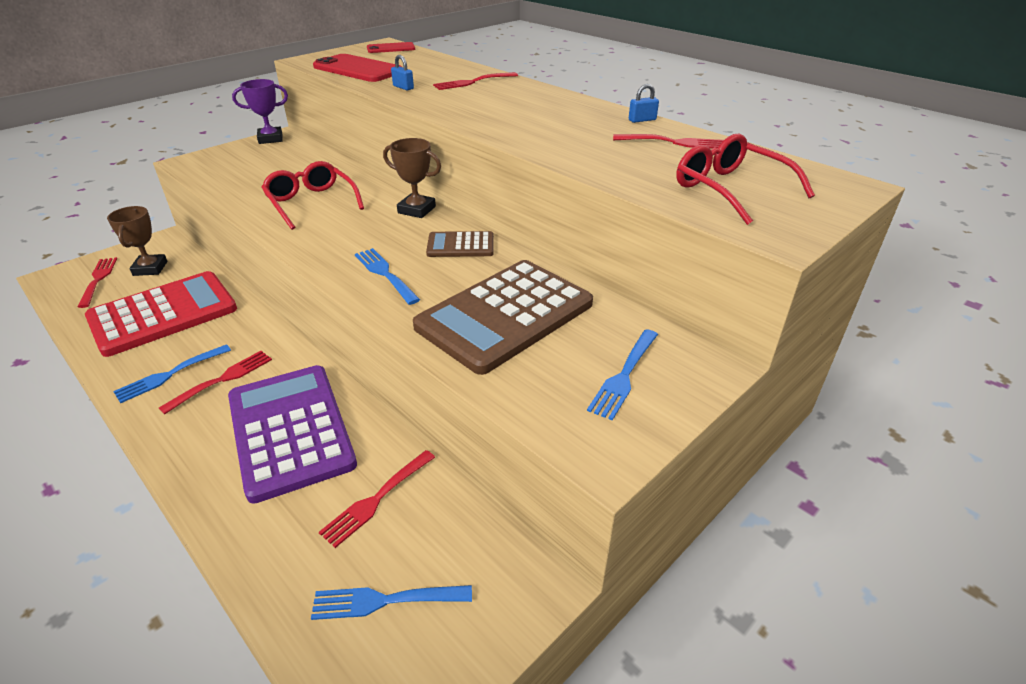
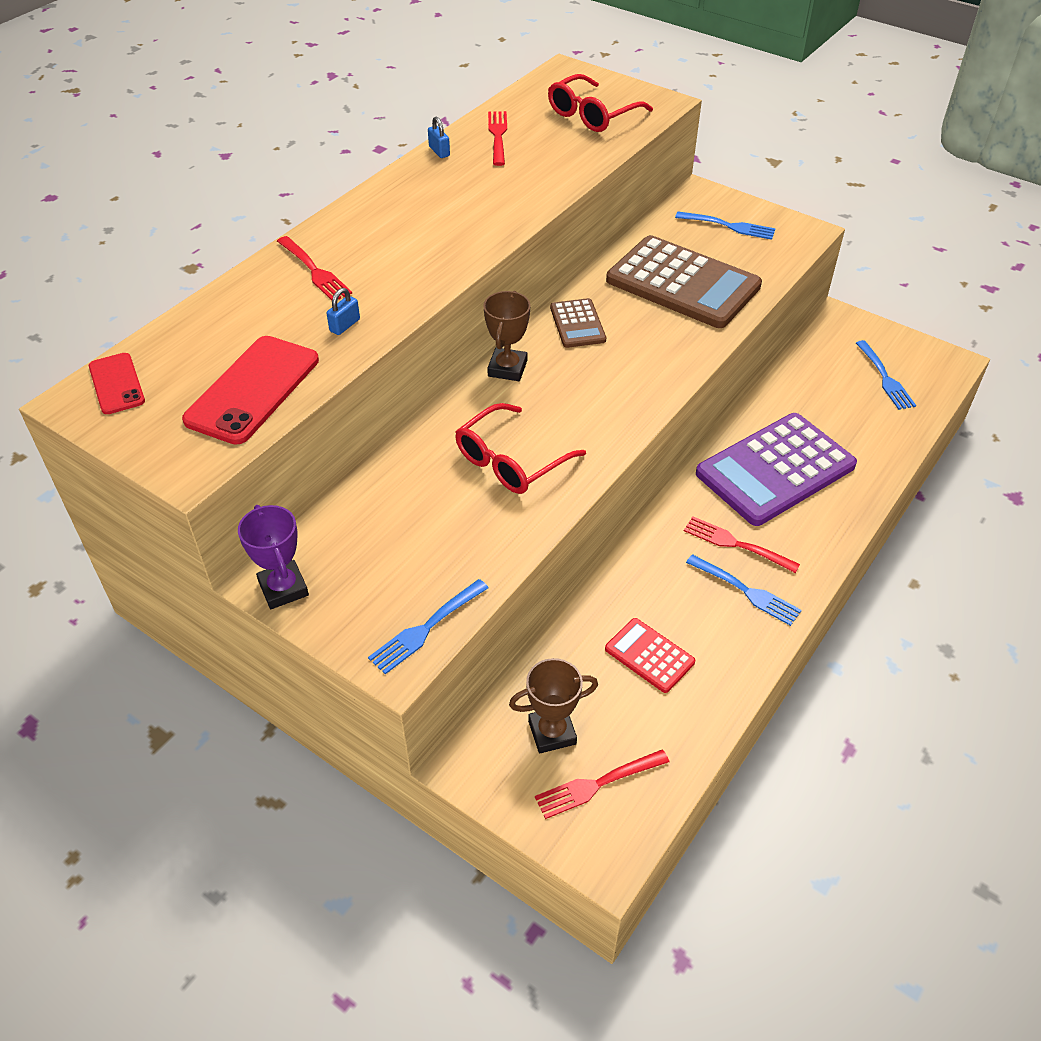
camera: 100 degrees left, 10 degrees up
(163, 314) = (649, 655): red calculator -> red calculator, size x0.48
(376, 499) = (815, 400): red fork -> none
(385, 274) = (648, 362): blue fork -> blue fork (426, 628)

